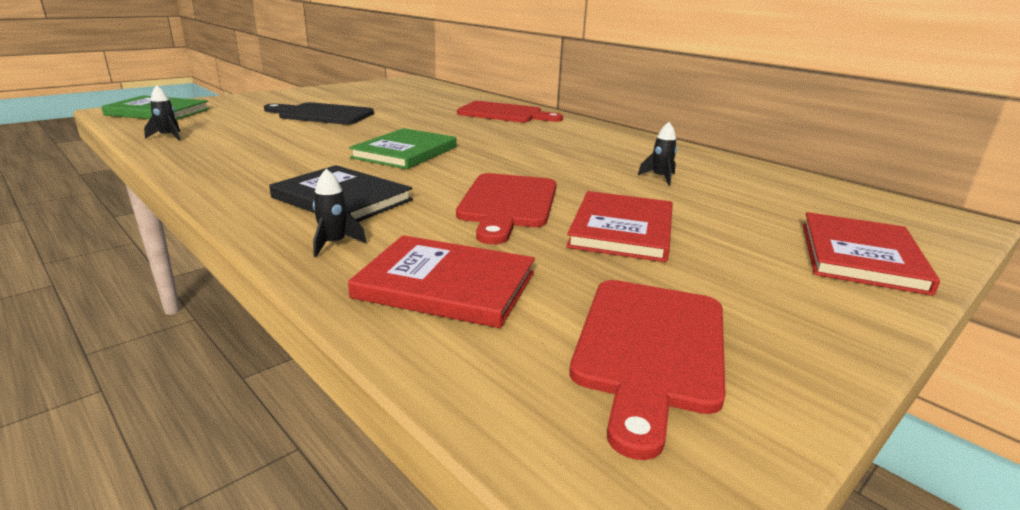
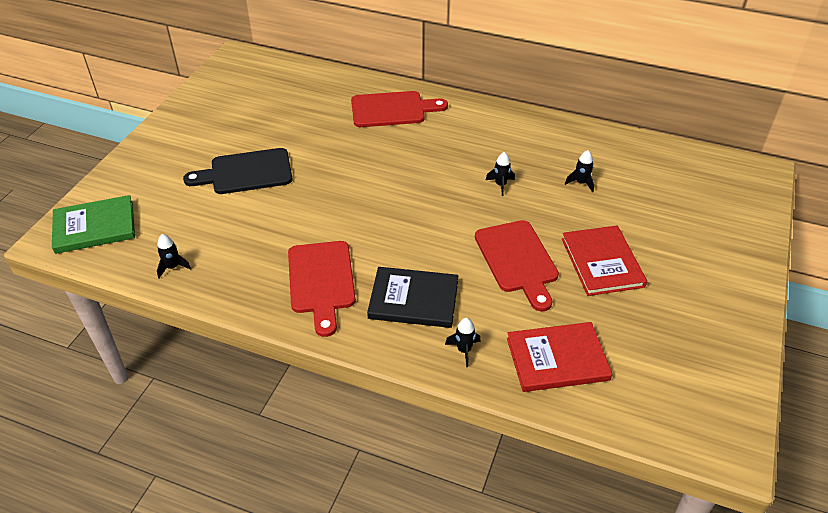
camera: 25 degrees left, 20 degrees up
(405, 152) = (385, 215): green book -> none
(557, 161) = (500, 185): none -> black rocket
(650, 348) = (680, 363): red cutting board -> red cutting board (321, 281)
(860, 256) = (731, 237): red book -> none

